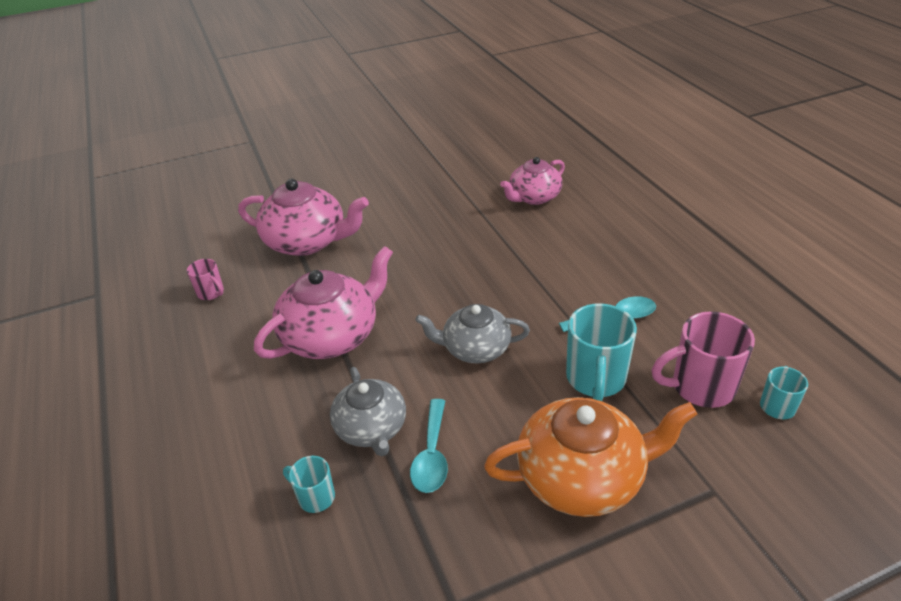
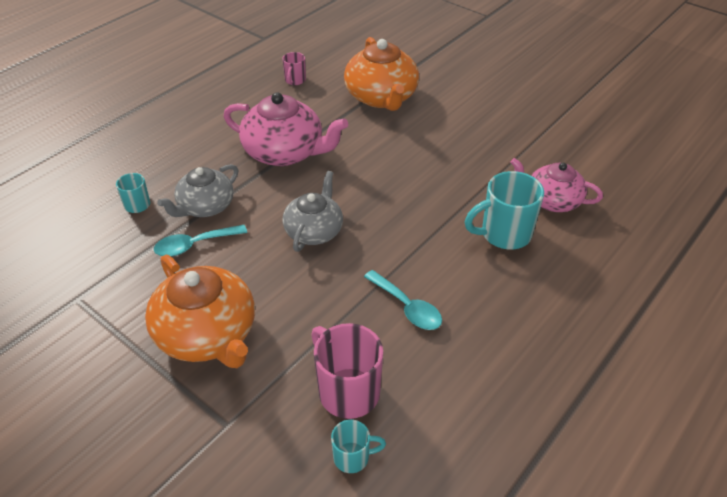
camera: 60 degrees right, 5 degrees up
(307, 242) = (381, 97): pink teapot -> orange teapot
(475, 349) = (314, 231): grey teapot -> grey teapot turned 45 degrees clockwise
(596, 379) = (318, 315): turquoise mug -> turquoise mug (504, 234)

